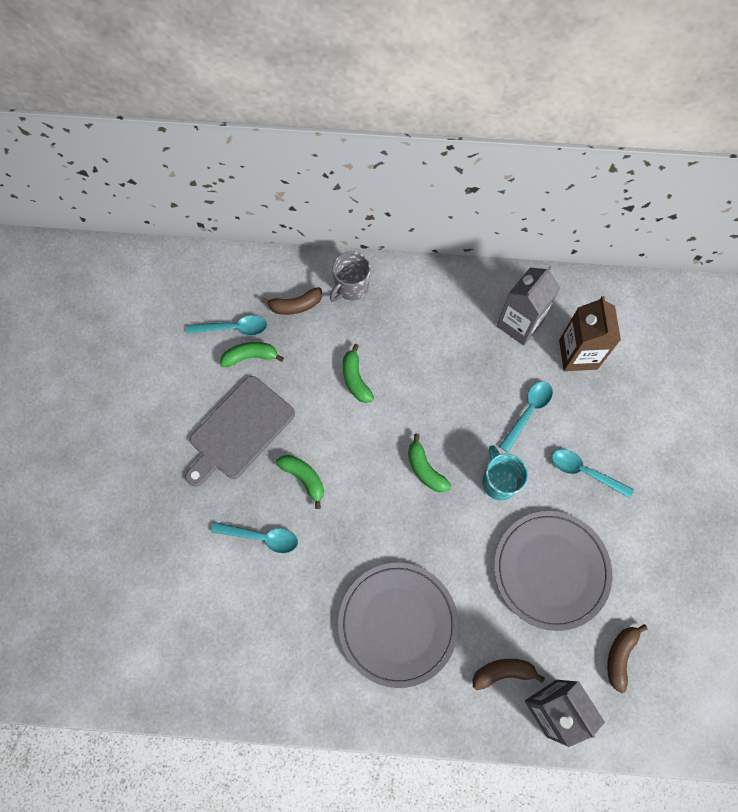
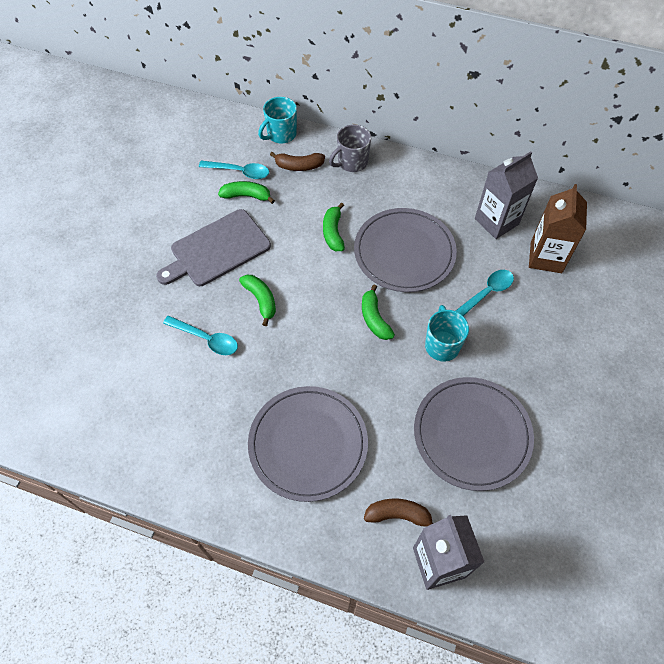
camera: 15 degrees right, 10 degrees down
(264, 269) = (281, 134): none -> turquoise mug
(435, 384) = (404, 252): none -> grey plate
(584, 472) = (527, 356): turquoise spoon -> none
(620, 656) = (523, 531): brown banana -> none

